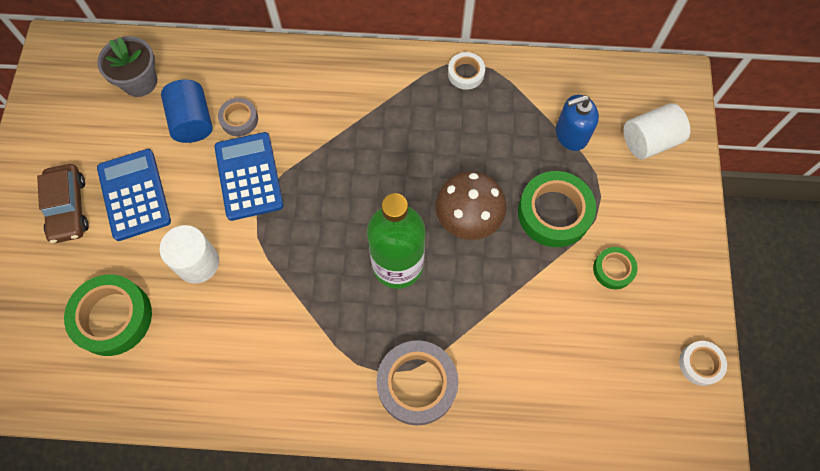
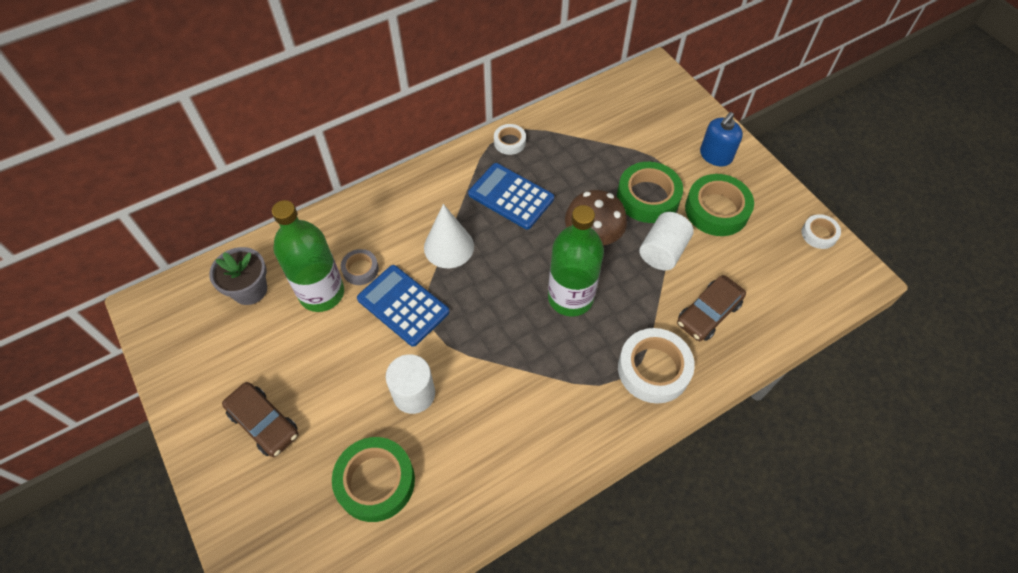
camera: 35 degrees left, 10 degrees down
(134, 195) = (316, 377): blue calculator -> blue calculator (511, 196)
(192, 121) = (321, 293): blue cylinder -> green bottle
(329, 145) = (449, 247): none -> white cone
(417, 384) = (653, 369): grey tape -> white tape
(514, 367) = (708, 313): none -> brown car
(571, 134) = (616, 141): blue soap dispenser -> blue soap dispenser (715, 156)
(613, 269) = (716, 210): green tape -> green tape, size x1.85
(649, 141) = (669, 117): white cylinder -> white cylinder (662, 251)

